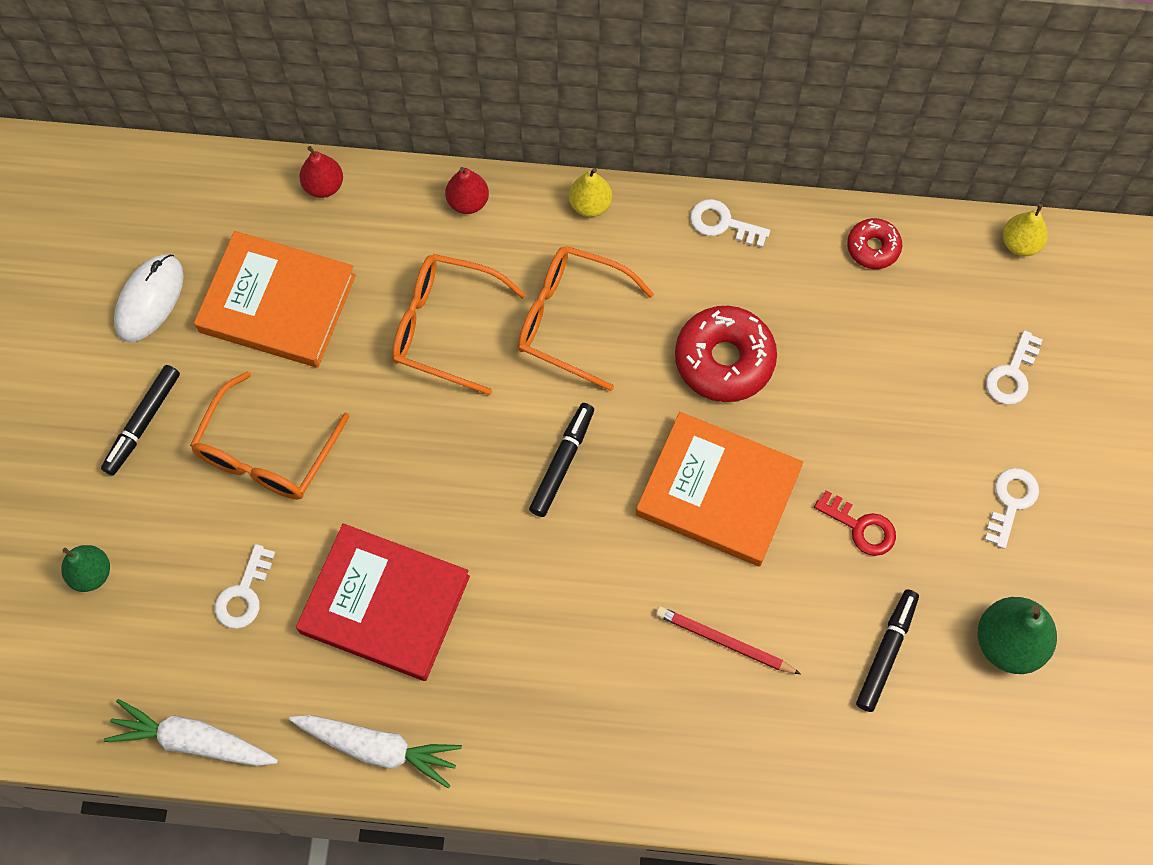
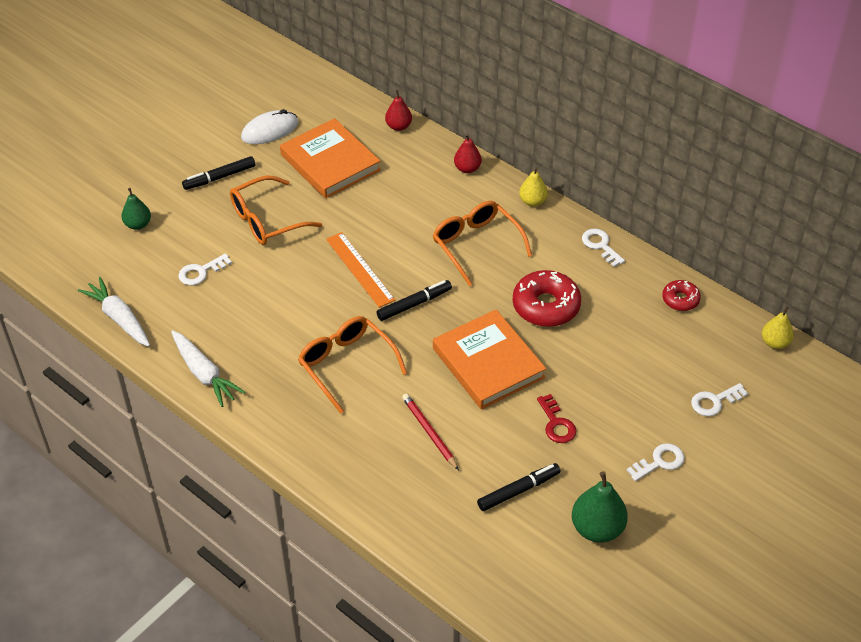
camera: 35 degrees right, 20 degrees down
(385, 604) = (265, 315): red book -> none
(446, 327) = (406, 215): orange glasses -> orange glasses (347, 365)
(451, 453) = (359, 269): none -> orange ruler

